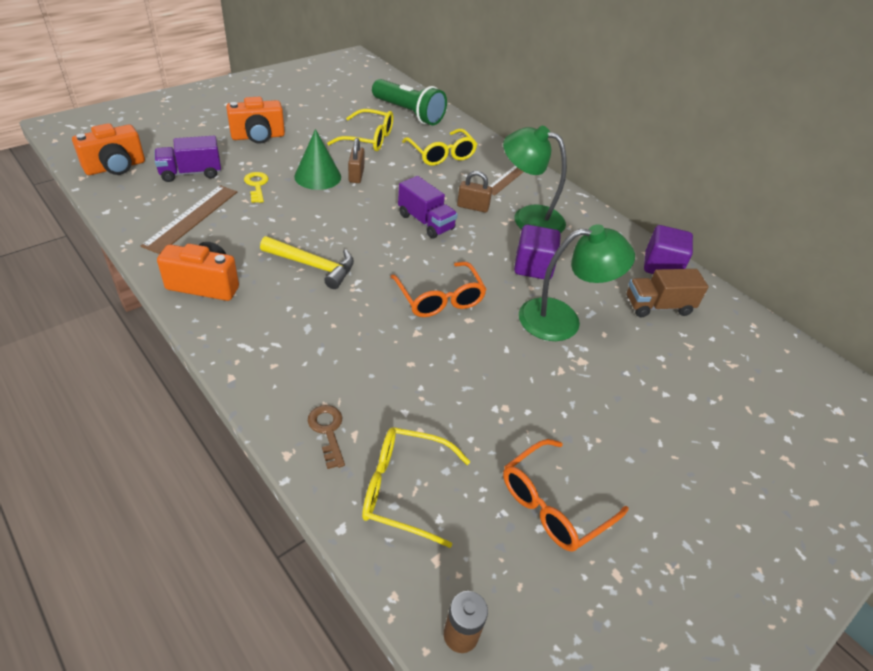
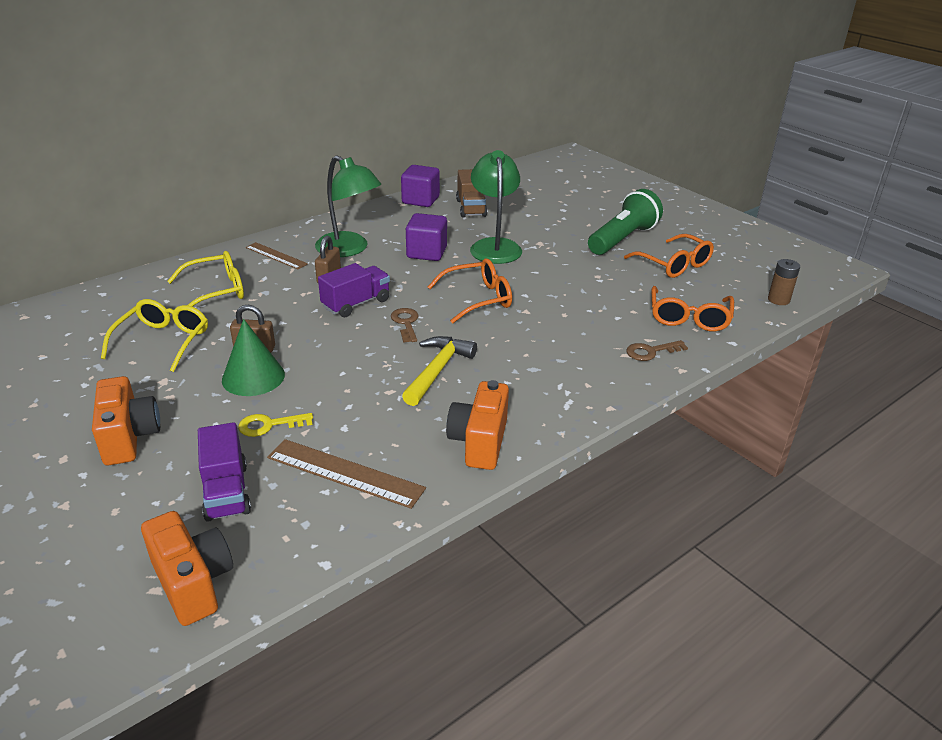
camera: 85 degrees left, 10 degrees down
(392, 250) = (406, 323): none -> brown key
(403, 489) = (689, 318): yellow glasses -> orange glasses
(409, 113) = (100, 312): green flashlight -> green flashlight (622, 239)
(528, 218) = (349, 249): green lamp -> green lamp turned 75 degrees counterclockwise

